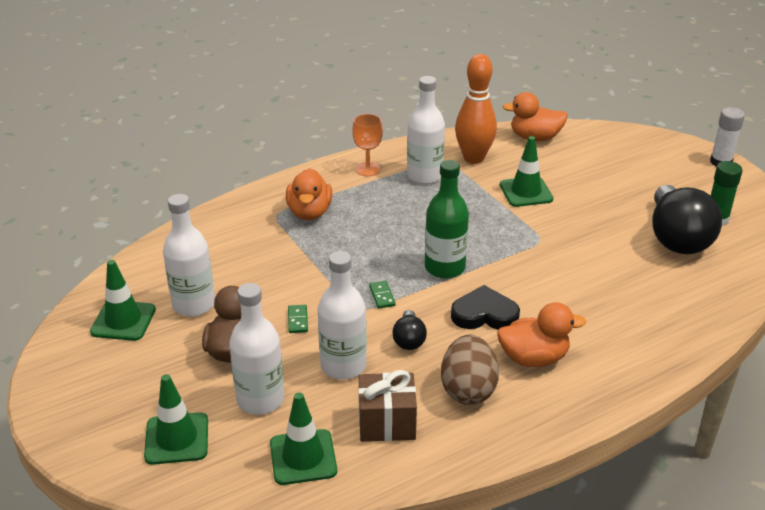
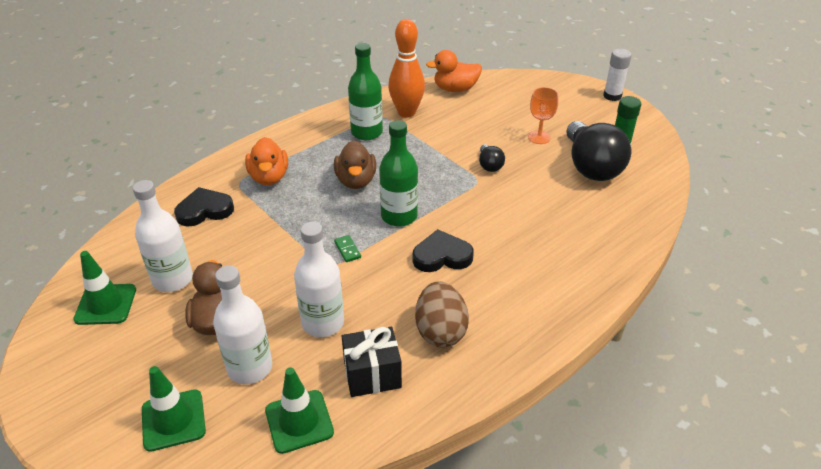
camera: 10 degrees left, 5 degrees up
(236, 239) = (204, 210): none -> black heart
(298, 320) = (273, 283): green domino -> none
(367, 169) = (315, 131): orange goblet -> orange goblet (539, 137)
(387, 423) = (372, 375): brown gift -> black gift
(403, 226) = (356, 181): none -> brown duck
(409, 340) = (379, 289): black light bulb -> black light bulb (489, 165)
(424, 176) = (366, 132): white bottle -> green bottle
(526, 192) = (457, 138): green traffic cone -> none
(533, 358) = (492, 293): orange duck -> none

